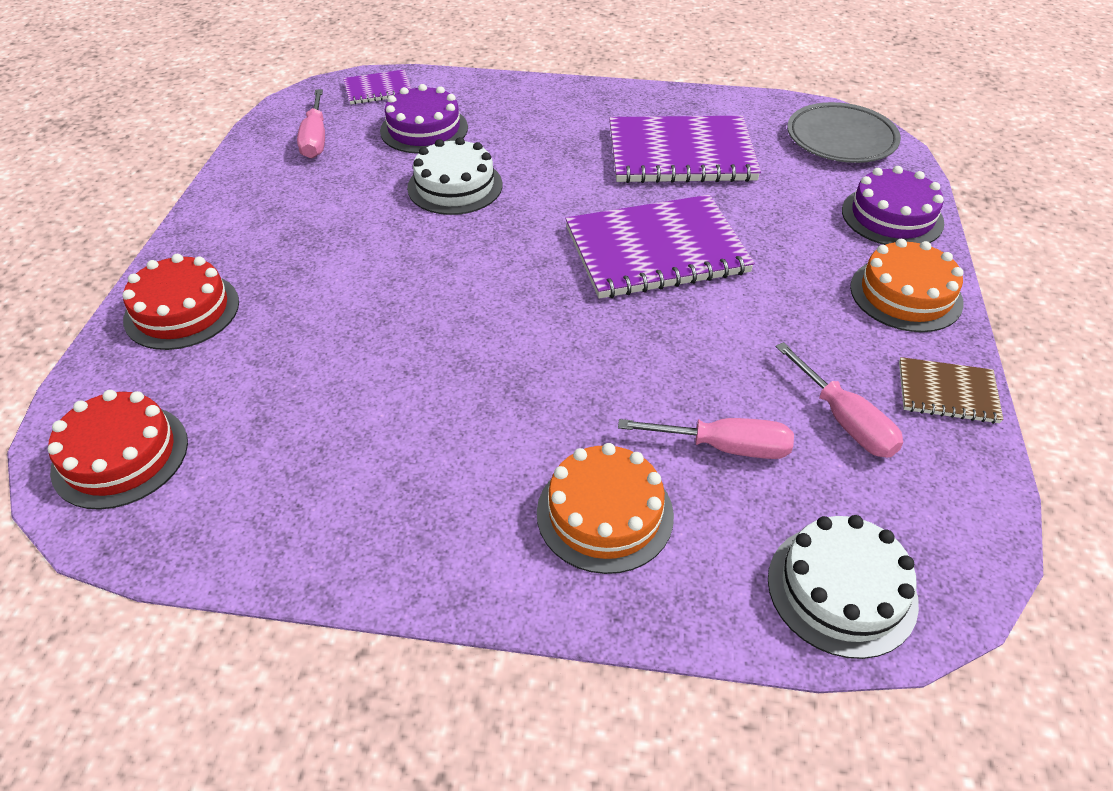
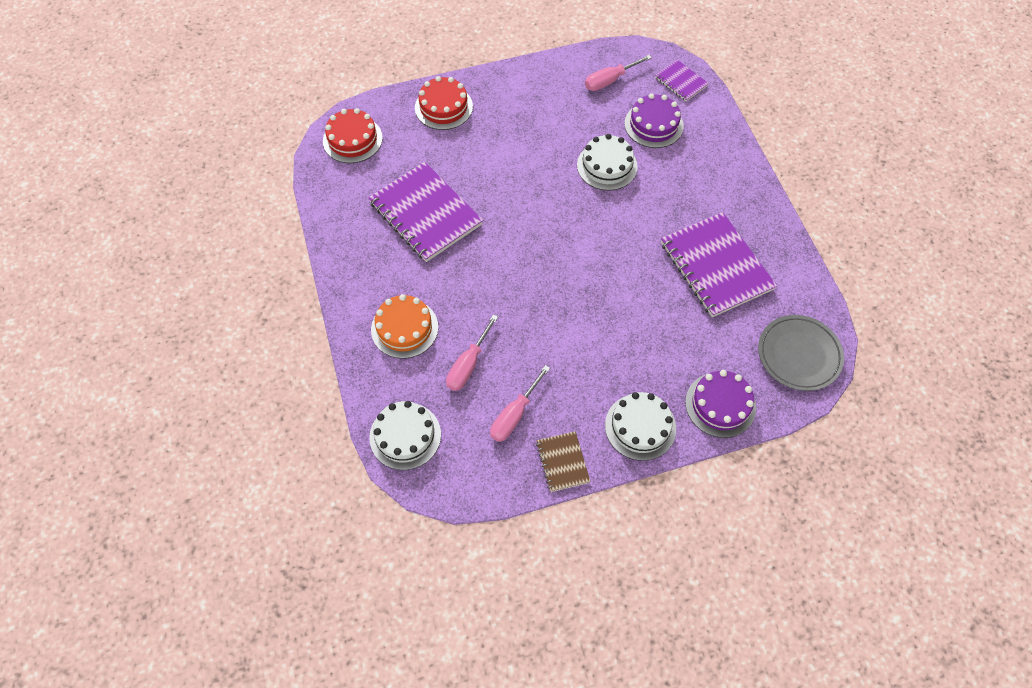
camera: 65 degrees right, 15 degrees up
(656, 250) = (606, 285): purple notebook -> purple notebook (425, 213)
(723, 447) = (468, 364): pink screwdriver -> pink screwdriver turned 45 degrees clockwise
(906, 294) = (640, 426): orange cake -> white cake

